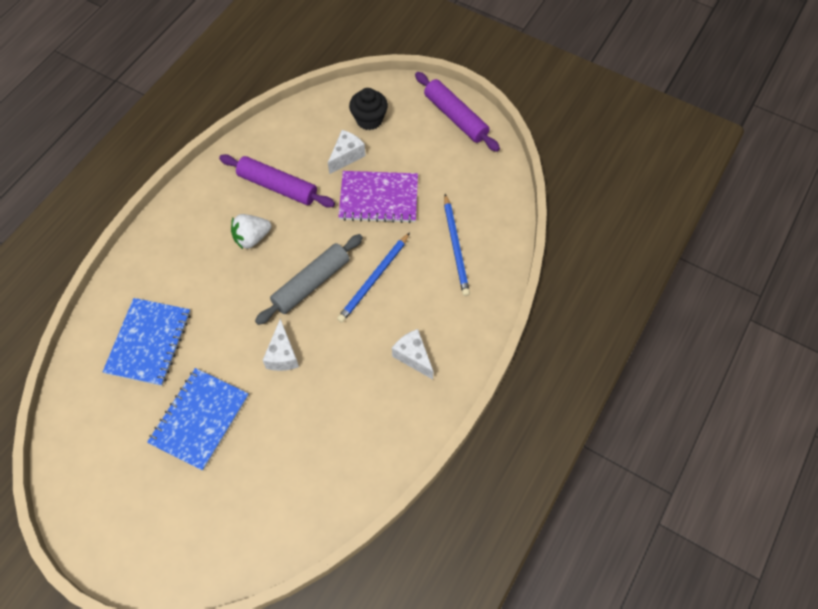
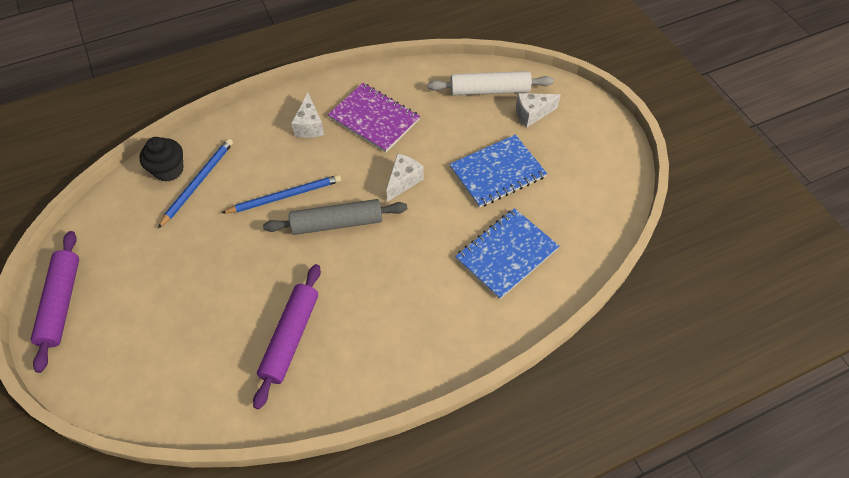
camera: 145 degrees left, 5 degrees down
(252, 238) = (355, 297): white strawberry -> none
(264, 520) = (489, 90): none -> white rolling pin
(277, 186) = (291, 337): purple rolling pin -> purple rolling pin turned 45 degrees clockwise
(346, 156) = (199, 328): white cheese -> white cheese (532, 114)
(369, 119) = (138, 358): black cupcake -> black cupcake (169, 170)
(378, 198) = (214, 264): purple notebook -> purple notebook (374, 119)

